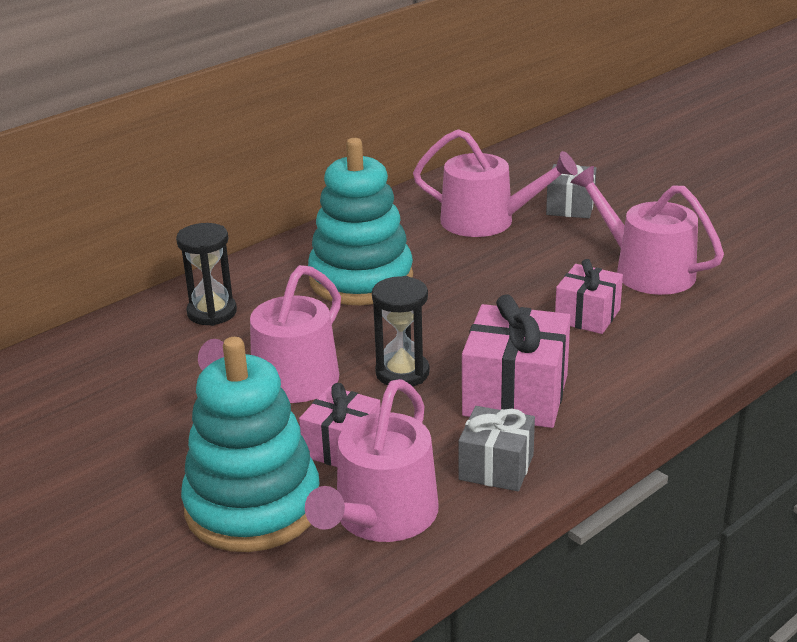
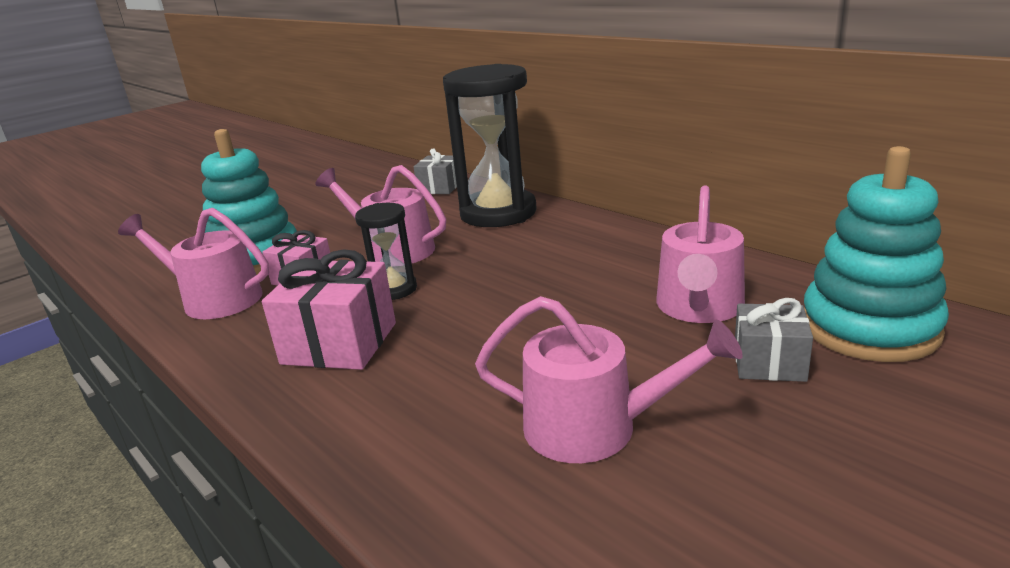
camera: 90 degrees right, 5 degrees down
(212, 312) = (498, 213): black hourglass -> black hourglass, size x2.00
(361, 279) = (553, 257): turquoise stacking toy -> turquoise stacking toy (869, 328)
(496, 467) = (241, 339): grey gift -> grey gift (439, 188)
(587, 316) = (478, 381): pink gift -> none
(646, 270) = (594, 427): pink watering can -> pink watering can turned 60 degrees clockwise

